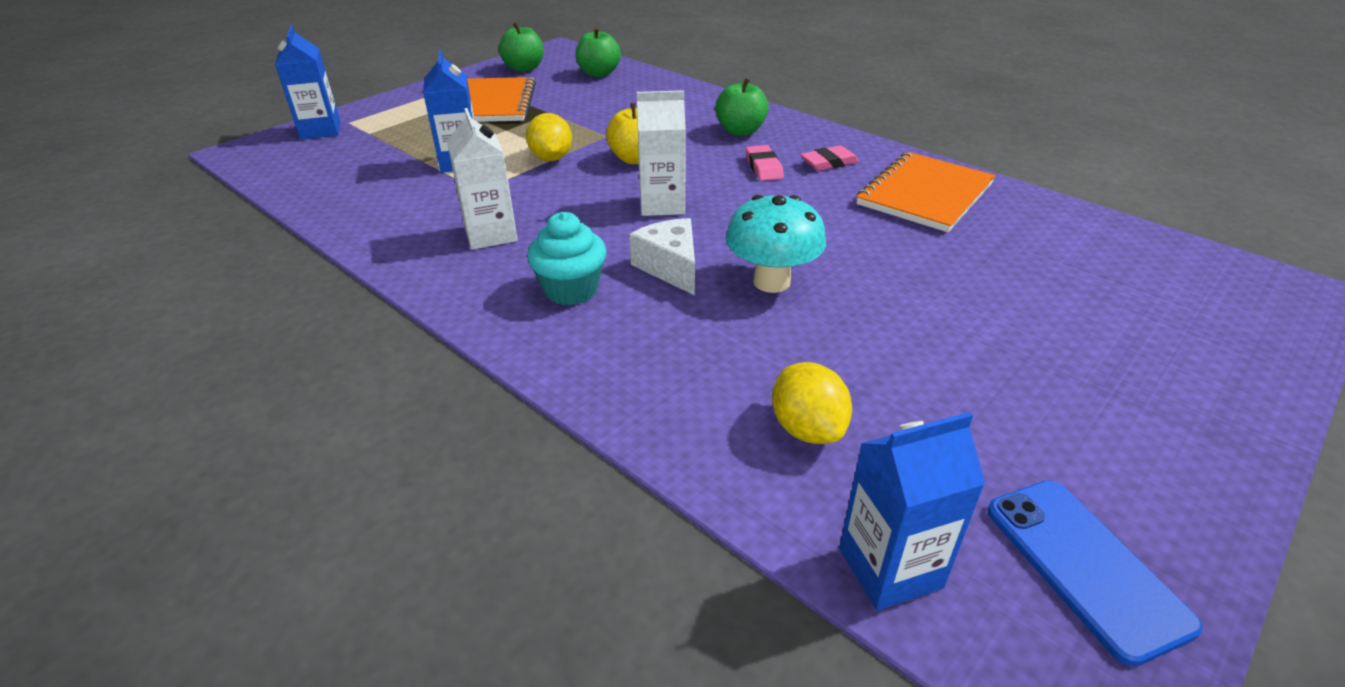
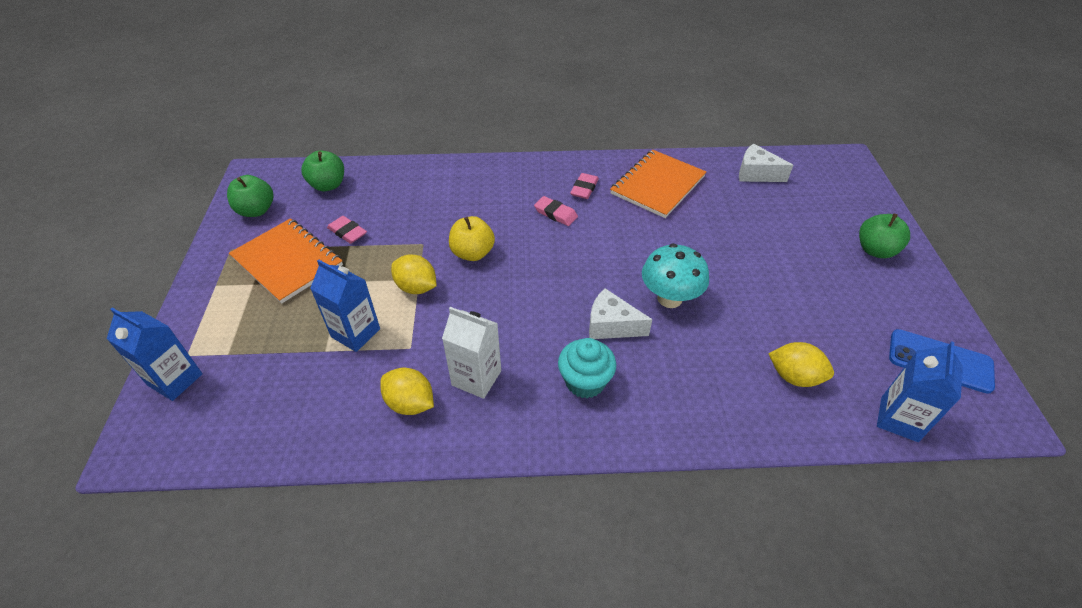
camera: 45 degrees left, 10 degrees up
(418, 221) = (410, 403): none -> yellow lemon
(562, 105) = (347, 232): none -> pink eraser
(662, 204) = (542, 281): white carton -> none
(740, 131) = (502, 190): green apple -> green apple (875, 250)
(925, 194) = (658, 185): orange notebook -> orange notebook turned 45 degrees clockwise
(1093, 240) = (756, 174): none -> white cheese

